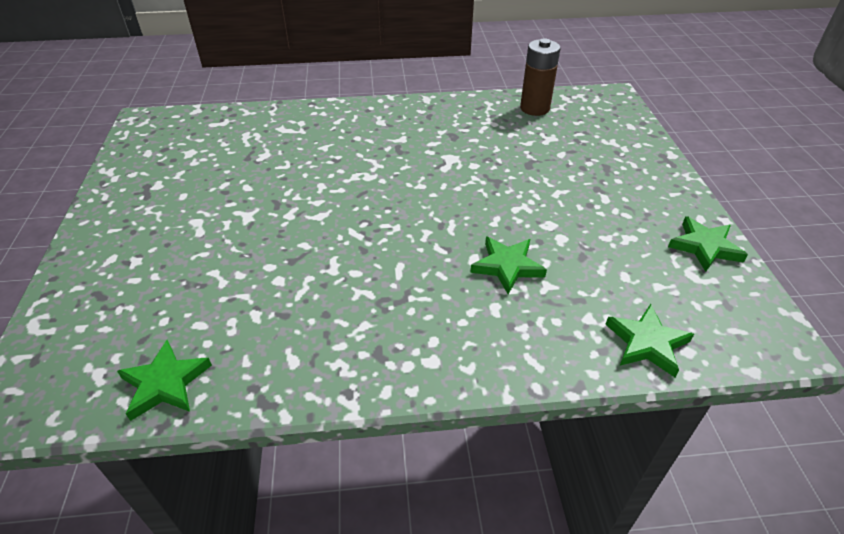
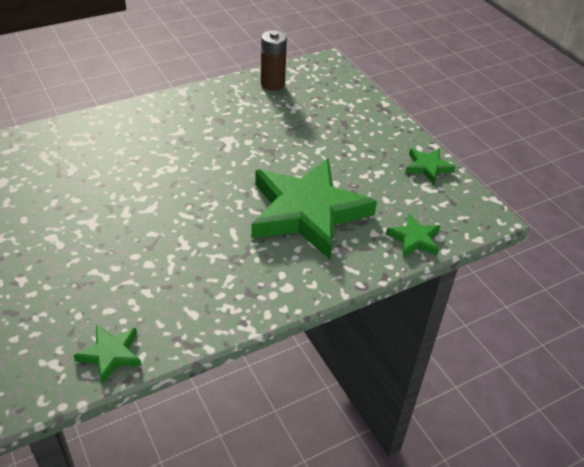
camera: 25 degrees left, 0 degrees up
(507, 266) = (307, 212): green star -> green star, size x2.38

